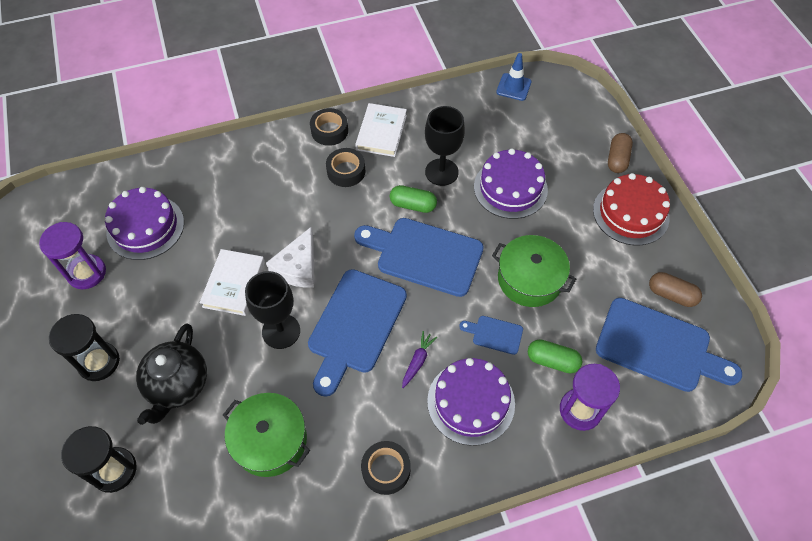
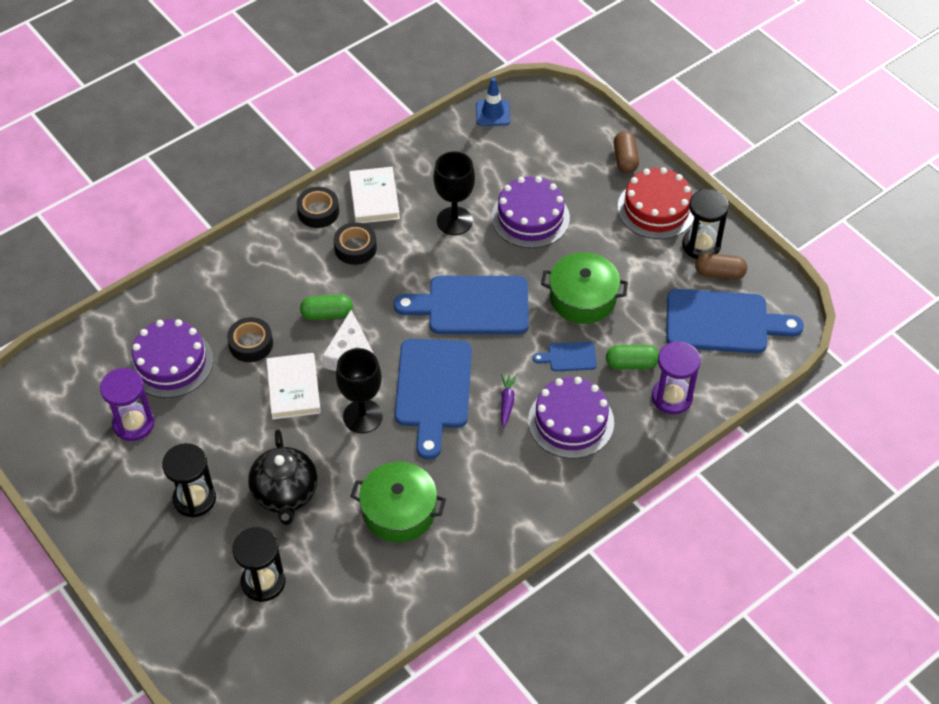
camera: 20 degrees left, 5 degrees down
(386, 469) = (517, 500): black tape -> black tape (251, 344)
(413, 205) = (439, 261): green capsule -> green capsule (327, 314)
(662, 261) = (701, 245): none -> black hourglass

